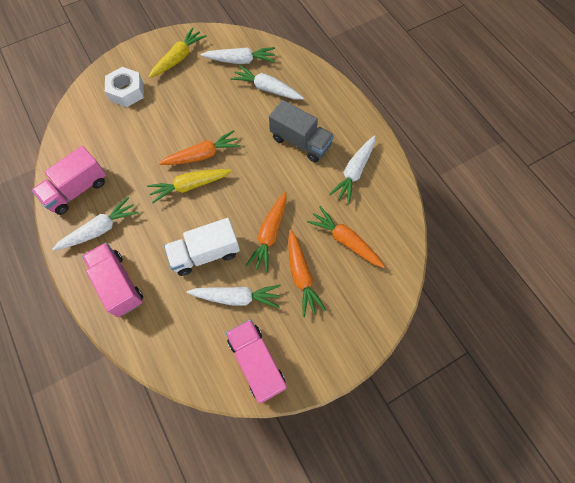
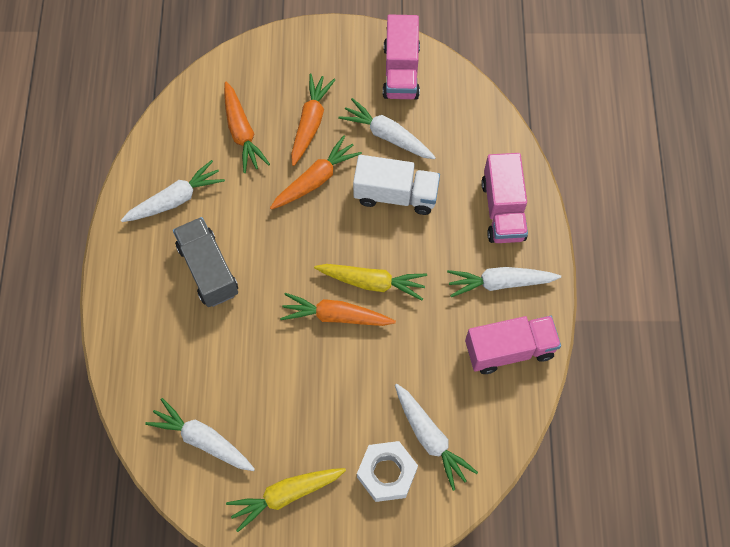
camera: 150 degrees left, 0 degrees up
(267, 89) = (197, 370): white carrot -> white carrot (430, 437)

